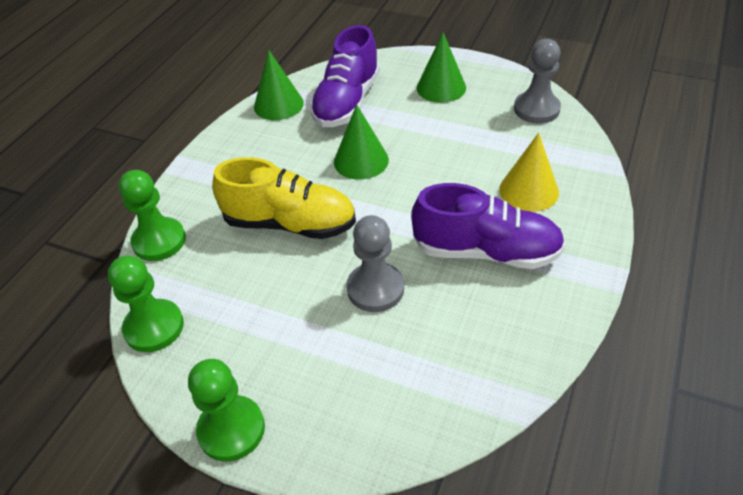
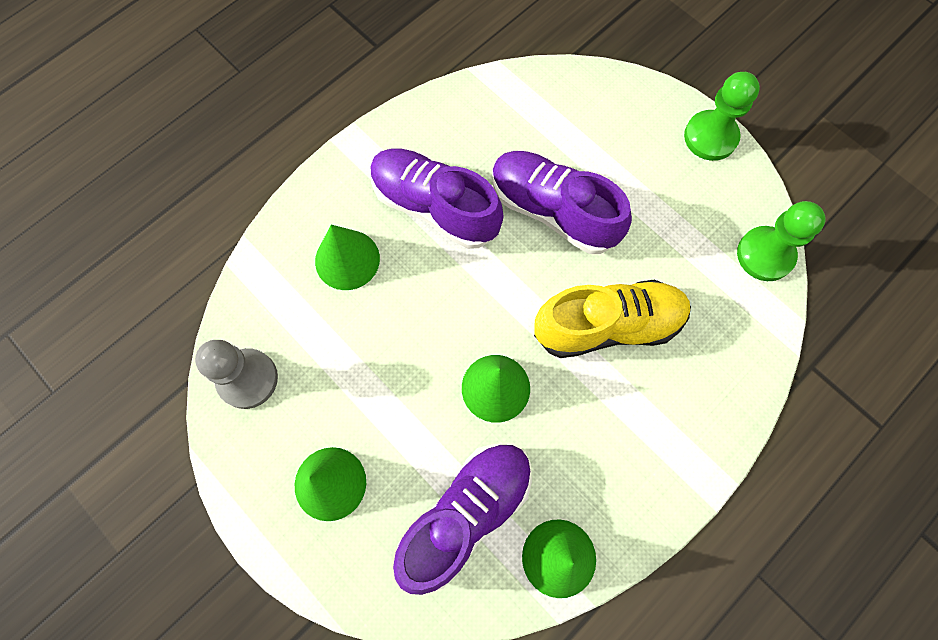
camera: 160 degrees left, 25 degrees up
(159, 241) = (752, 363): green pawn -> none
(290, 223) = (607, 325): yellow shoe -> yellow shoe turned 135 degrees clockwise
(375, 289) = (553, 211): grey pawn -> purple shoe
(529, 190) = (347, 259): yellow cone -> green cone

